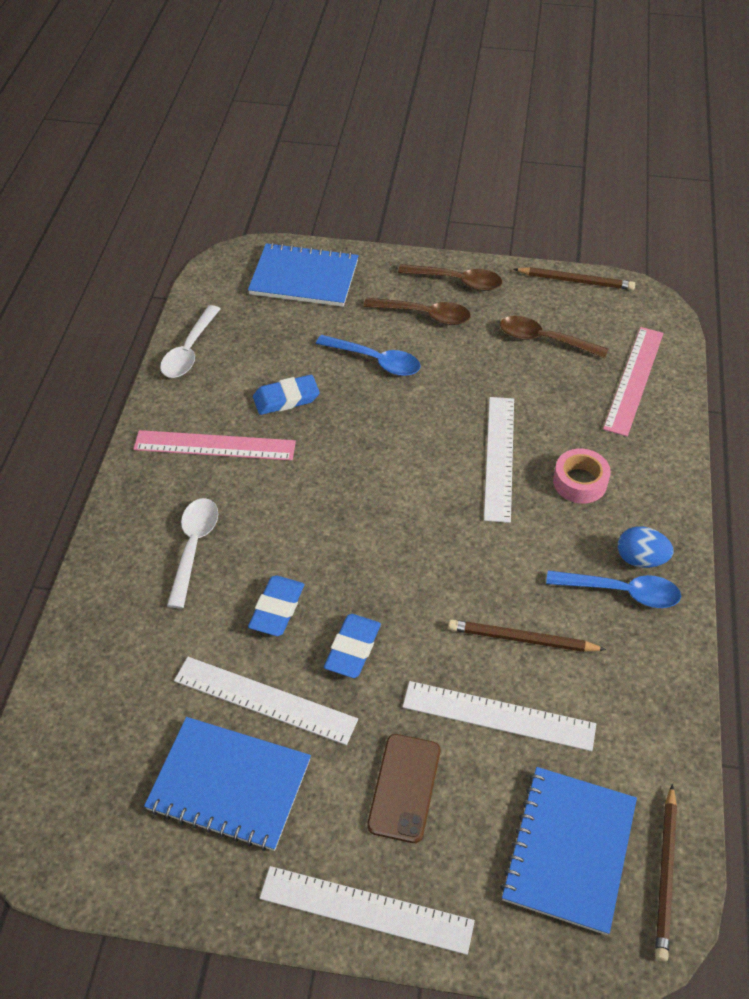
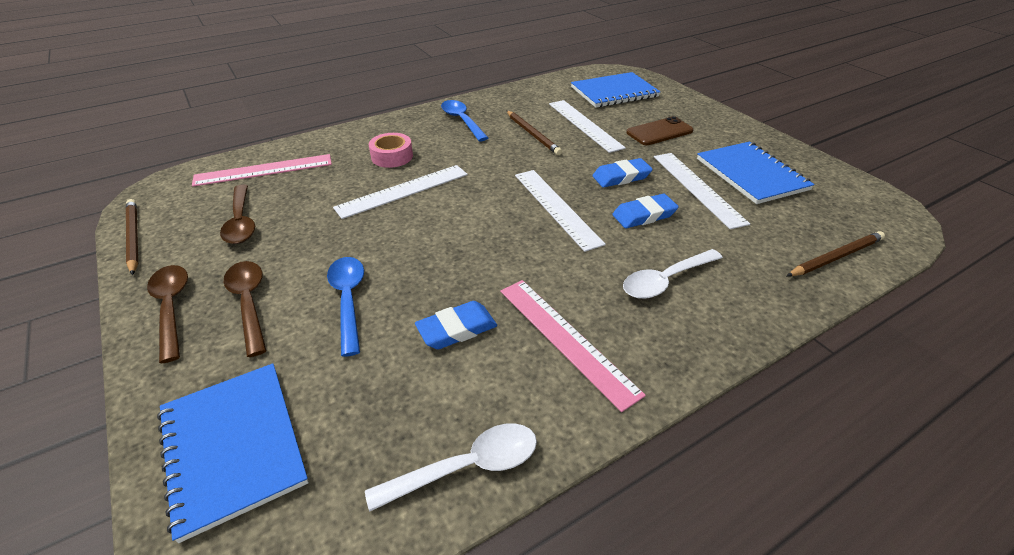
camera: 130 degrees left, 10 degrees down
(286, 398) = (457, 329): blue eraser -> blue eraser turned 60 degrees counterclockwise
(366, 910) = (719, 119): white ruler -> white ruler (556, 207)
(640, 559) = (431, 123): blue egg -> none
(666, 874) = (588, 75): brown pencil -> brown pencil (835, 257)

